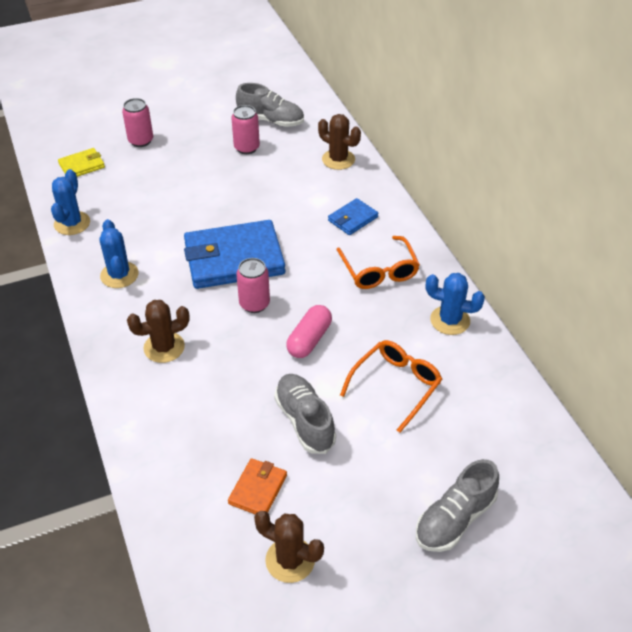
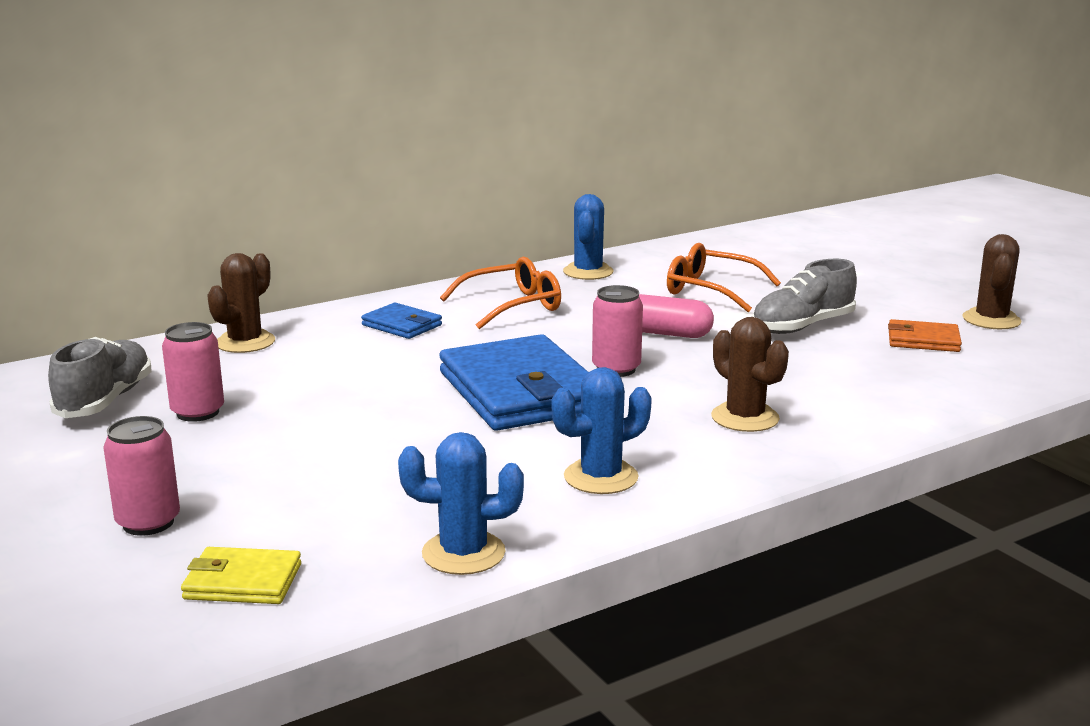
camera: 100 degrees left, 25 degrees down
(82, 165) = (243, 582): yellow wallet -> yellow wallet turned 45 degrees counterclockwise
(454, 519) = (864, 264): grey shoe -> none

